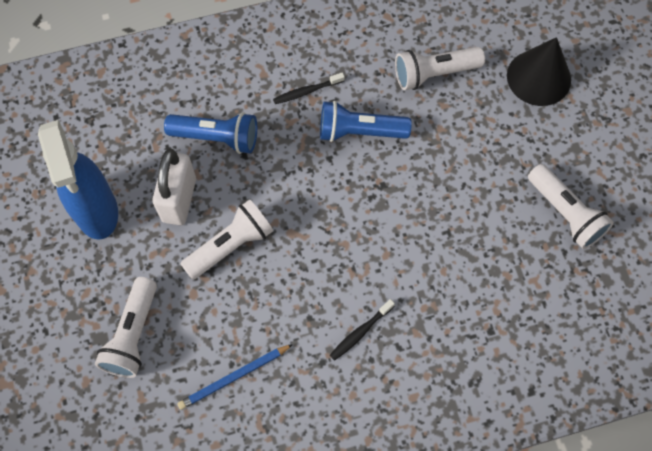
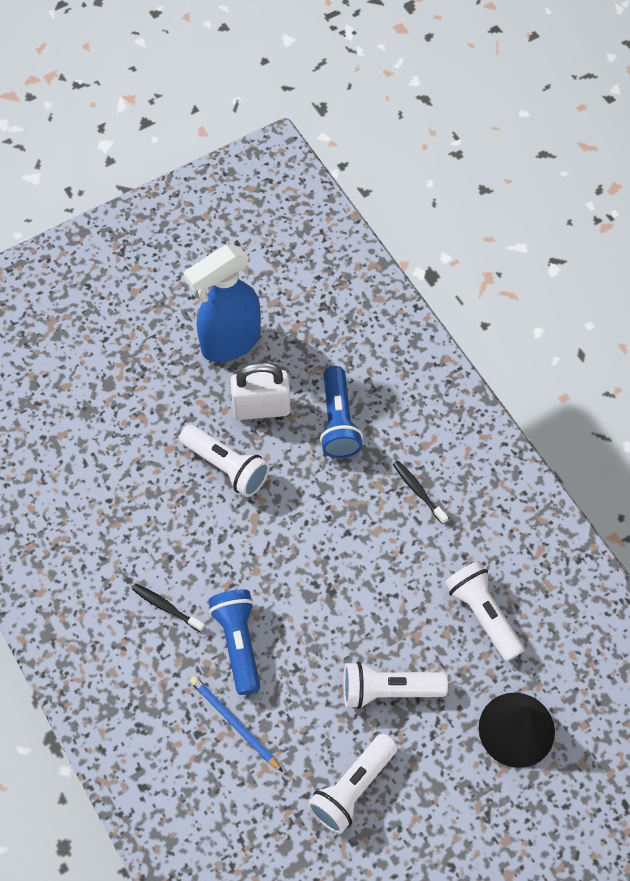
camera: 75 degrees right, 5 degrees down
(133, 334) = (118, 410): white flashlight -> white flashlight (388, 690)
(234, 377) = (96, 506): blue pencil -> blue pencil (234, 723)
(359, 131) = (387, 554): blue flashlight -> blue flashlight (238, 643)

